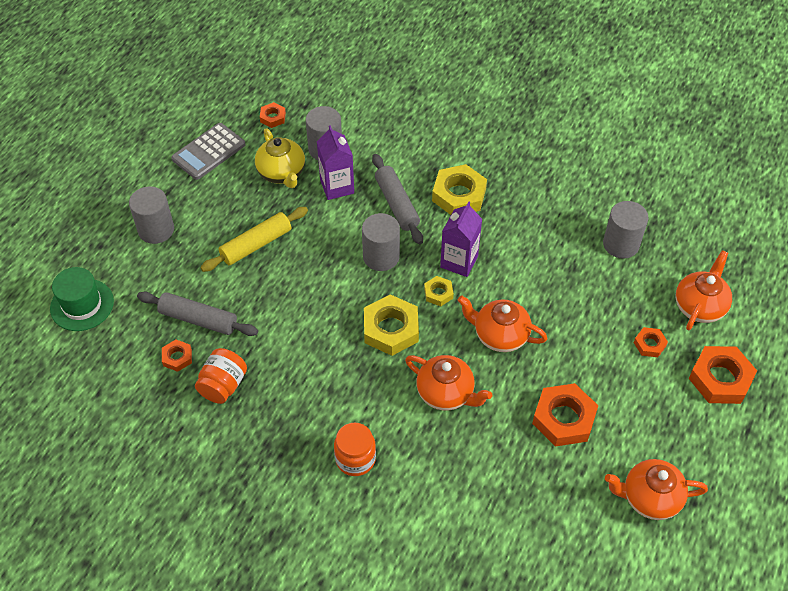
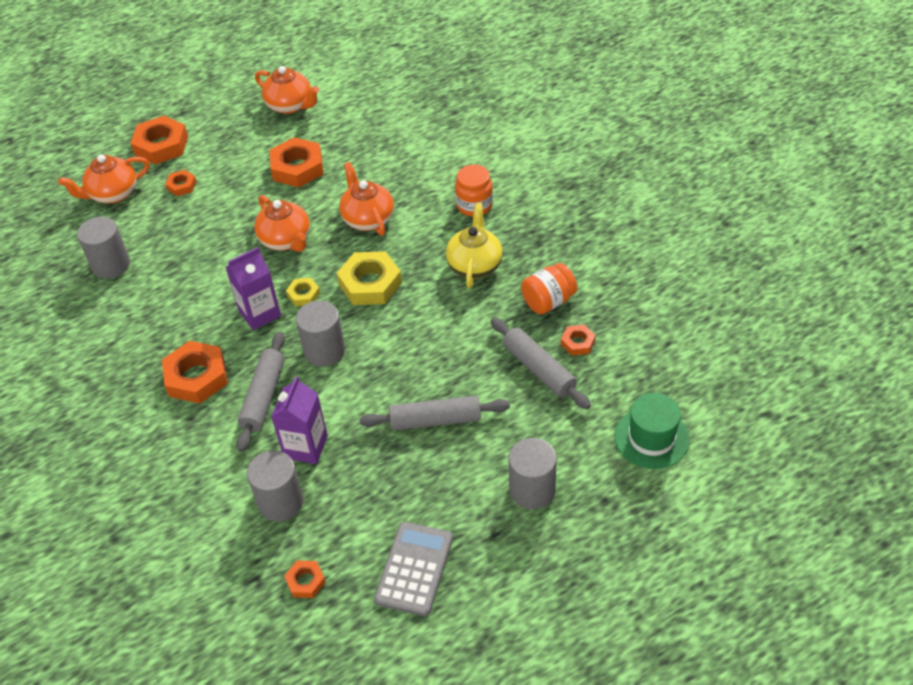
camera: 145 degrees left, 5 degrees down
(208, 152) = (414, 569): grey calculator -> grey calculator turned 60 degrees counterclockwise
(256, 245) = (435, 420): yellow rolling pin -> grey rolling pin
(282, 173) = (351, 494): yellow teapot -> yellow teapot (475, 265)
(459, 195) = (196, 377): yellow nut -> orange nut

